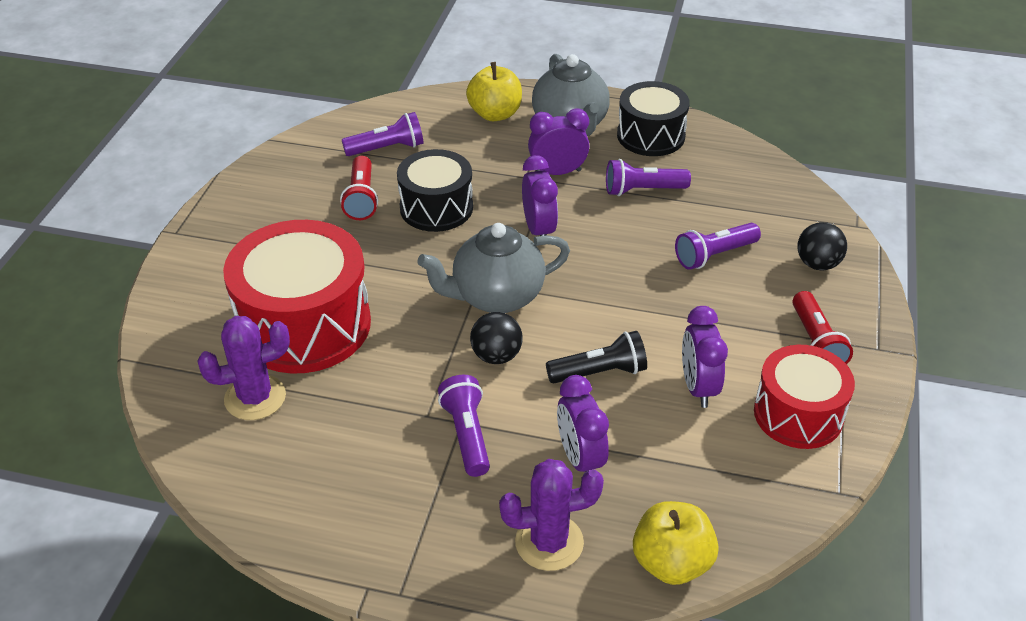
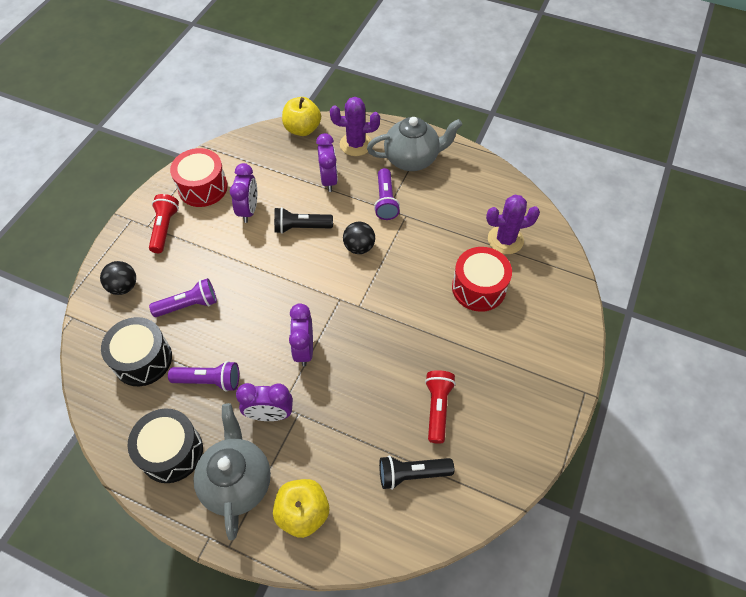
camera: 170 degrees left, 15 degrees up
(304, 325) = (478, 288): red drum -> red drum, size x0.62
(387, 148) = (412, 474): purple flashlight -> black flashlight
(436, 208) = (378, 387): black drum -> black drum (143, 359)
(496, 297) = (349, 292): grey teapot -> grey teapot (412, 159)

